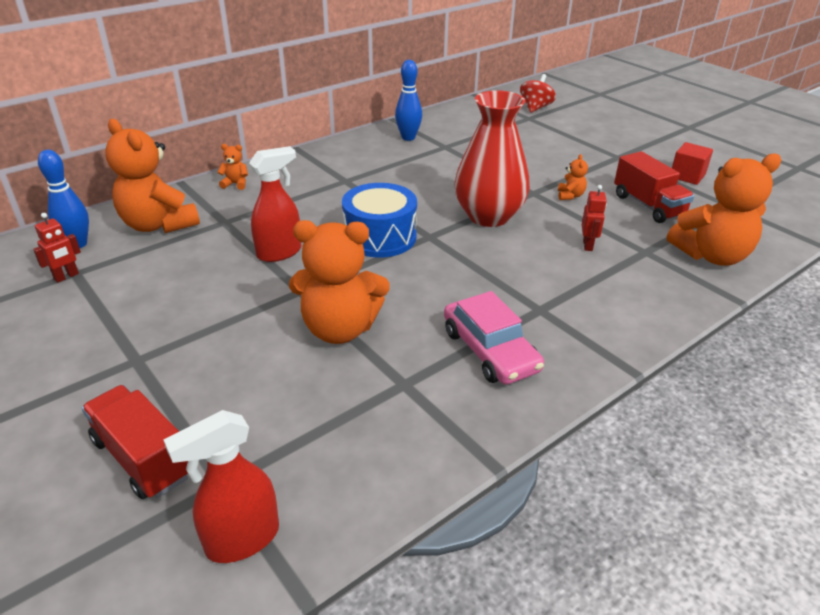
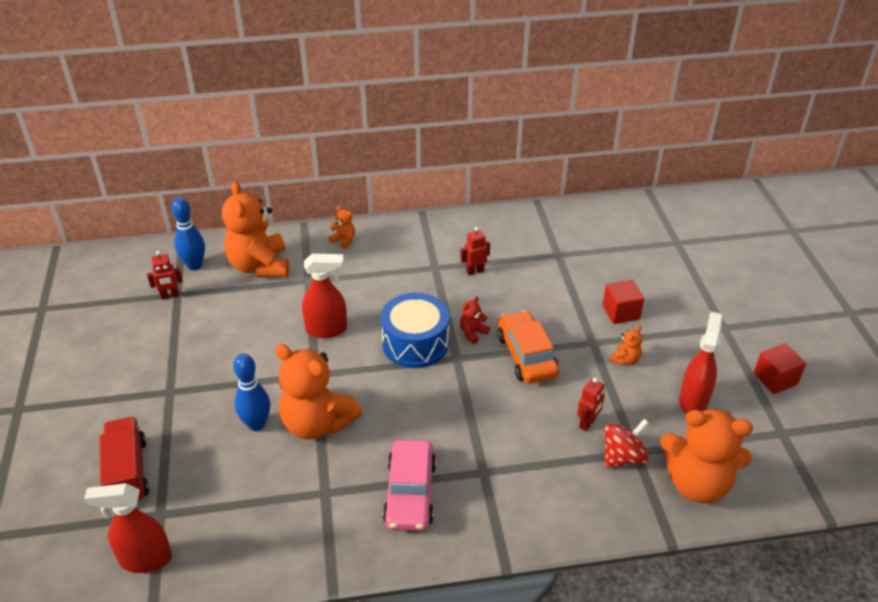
camera: 30 degrees right, 5 degrees up
(384, 174) = (475, 271): none -> red robot
(408, 138) = (532, 231): blue bowling pin -> blue bowling pin (256, 424)
(426, 215) = (472, 333): none -> red teddy bear
(488, 216) = (526, 355): red vase -> orange car
(533, 168) = (621, 312): none -> red cube
(535, 108) = (698, 230): red spinning top -> red spinning top (623, 457)
(648, 205) = (693, 400): red truck -> red spray bottle

